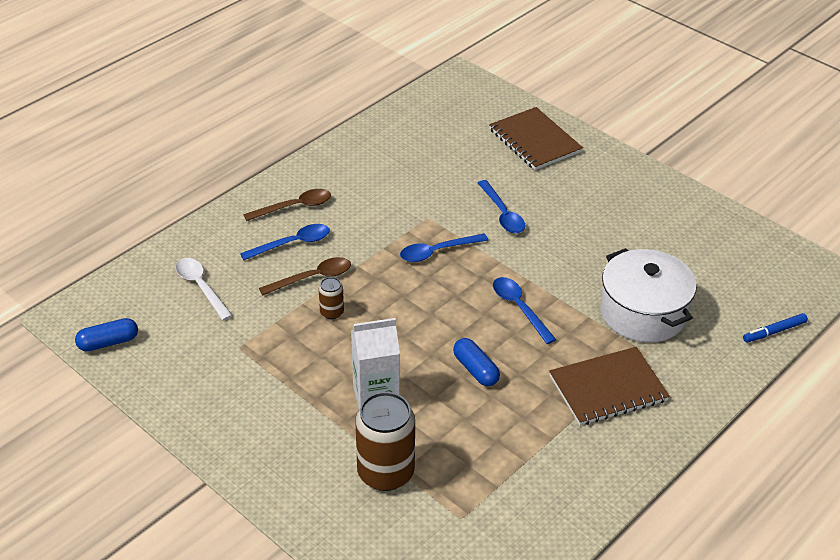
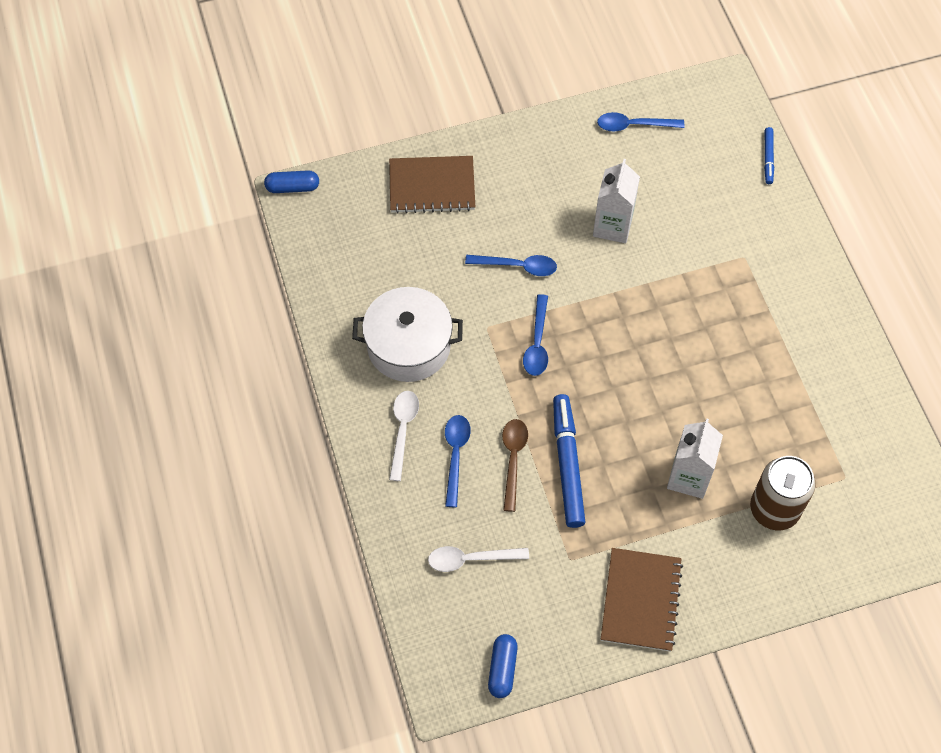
camera: 60 degrees left, 20 degrees up
(294, 207) = (403, 430): brown spoon -> white spoon
(332, 312) = (567, 464): brown can -> blue marker
(475, 370) = (697, 387): blue capsule -> blue capsule (292, 187)
(519, 308) = (643, 318): blue spoon -> blue spoon (633, 125)
(596, 255) = (612, 226): none -> white carton
(608, 388) = (767, 305): brown notebook -> brown notebook (641, 600)
(643, 313) = (698, 233): white pot -> white pot (409, 346)

